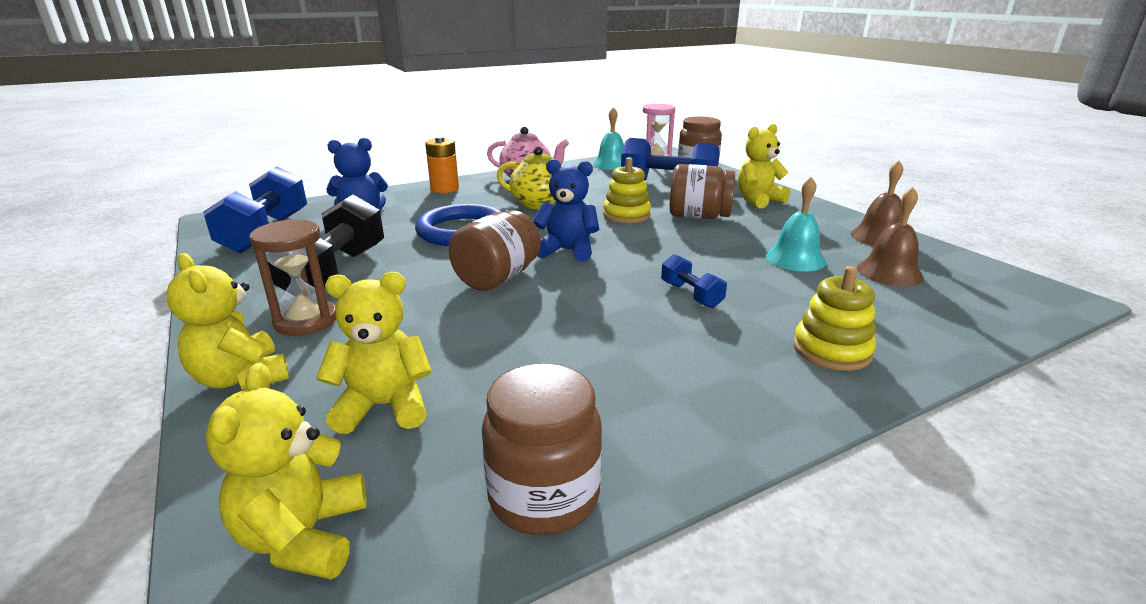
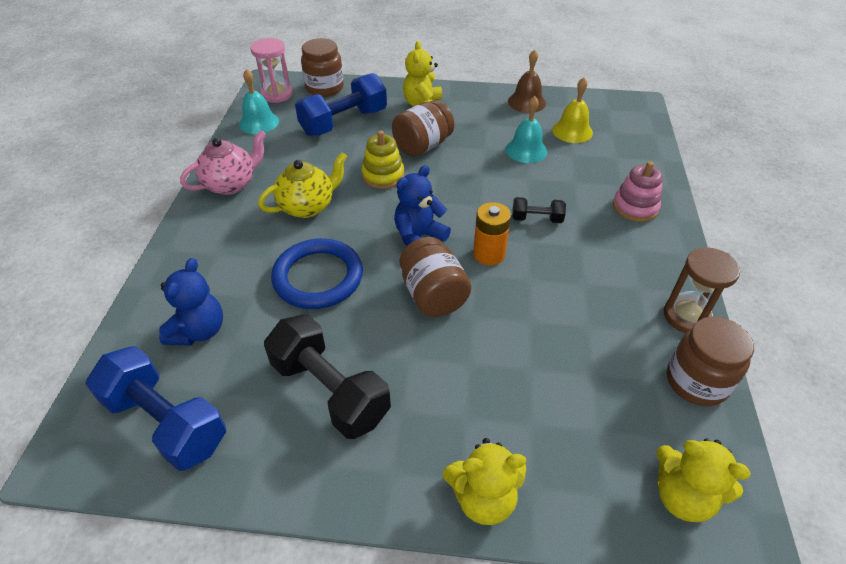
camera: 55 degrees left, 20 degrees up
(306, 321) = (415, 435): brown hourglass -> brown hourglass (686, 316)
(384, 406) = (574, 422): yellow teddy bear -> none
(444, 189) = (192, 247): orange battery -> orange battery (489, 254)
(691, 295) = (536, 219): blue dumbbell -> black dumbbell
(831, 350) = (635, 207): yellow stacking toy -> pink stacking toy
(889, 272) = (572, 131): brown bell -> yellow bell

